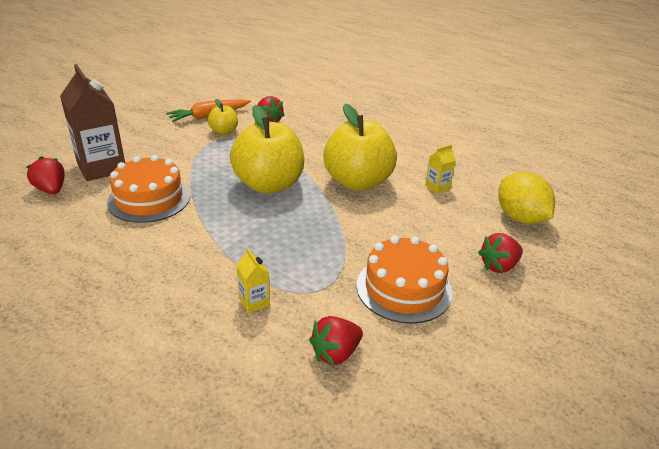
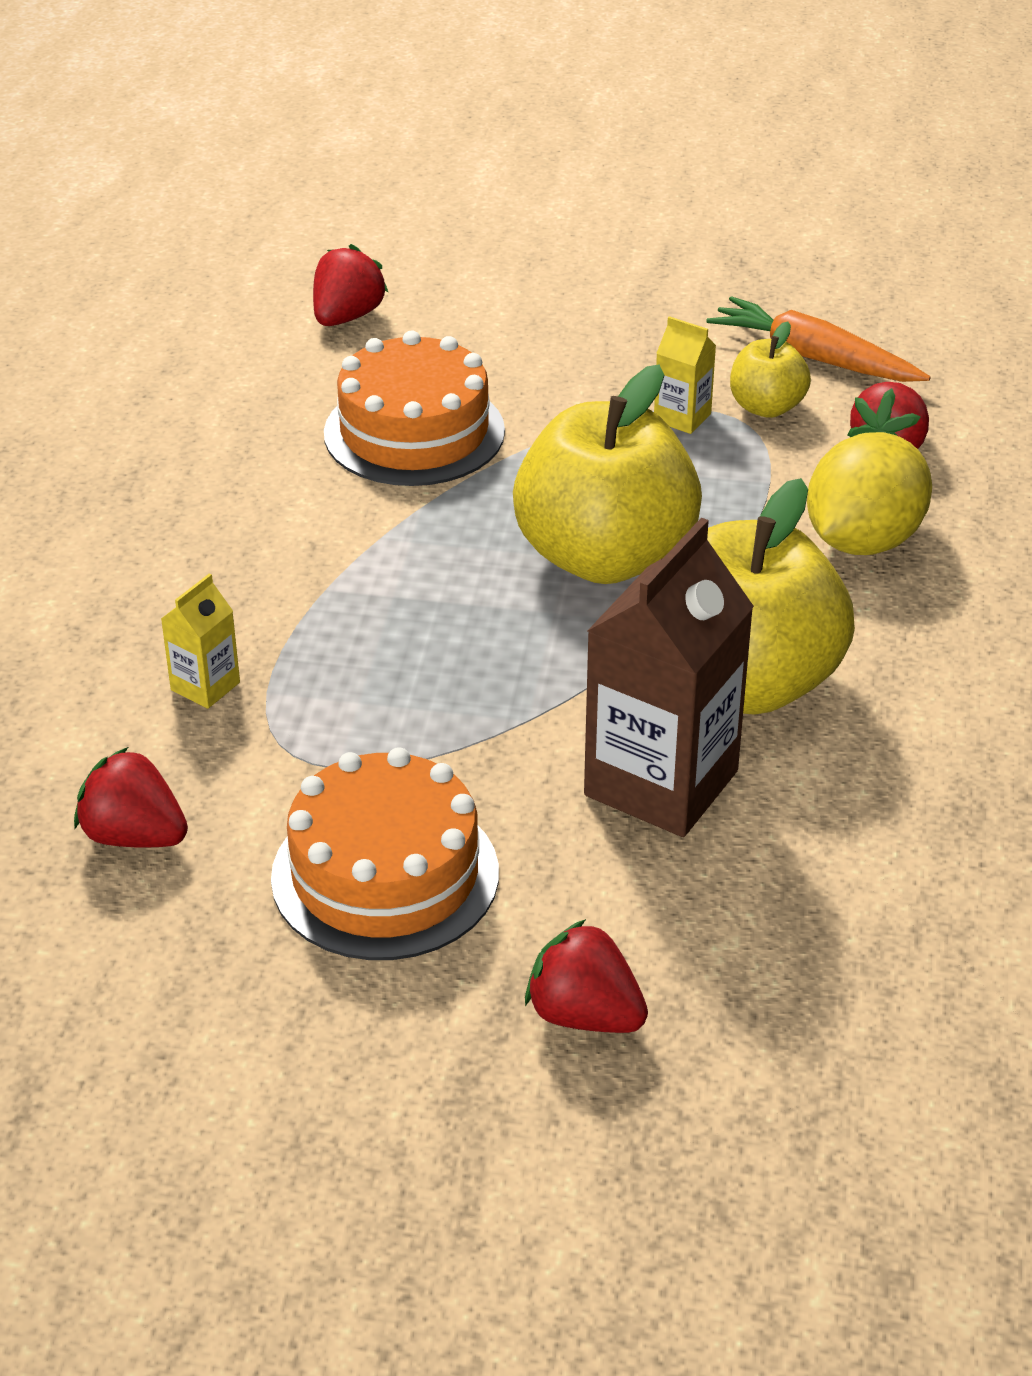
camera: 65 degrees right, 5 degrees up
(102, 167) = (467, 330): brown carton -> brown carton (661, 783)
(437, 187) = (851, 825): yellow carton -> yellow carton (682, 417)
(520, 218) = (842, 1018): yellow lemon -> yellow lemon (863, 541)

